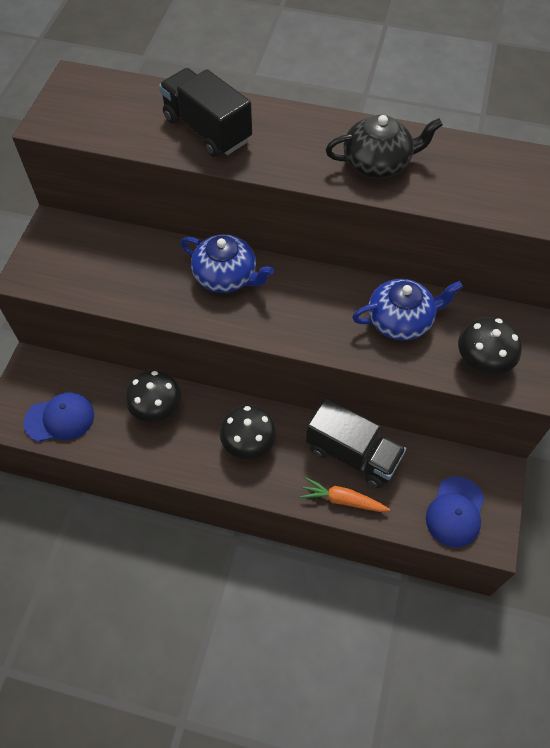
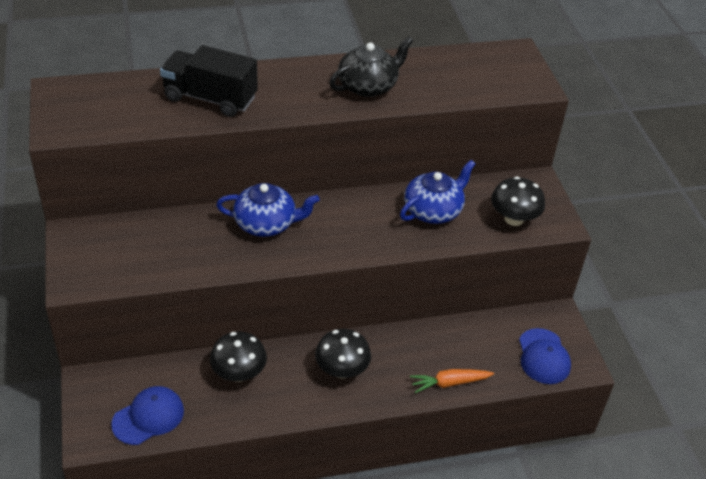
camera: 30 degrees left, 15 degrees down
(352, 454) = (436, 345): black truck -> none

